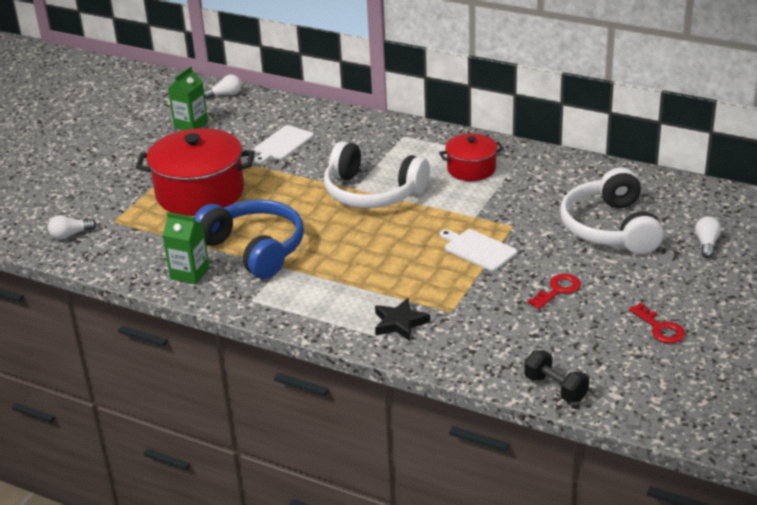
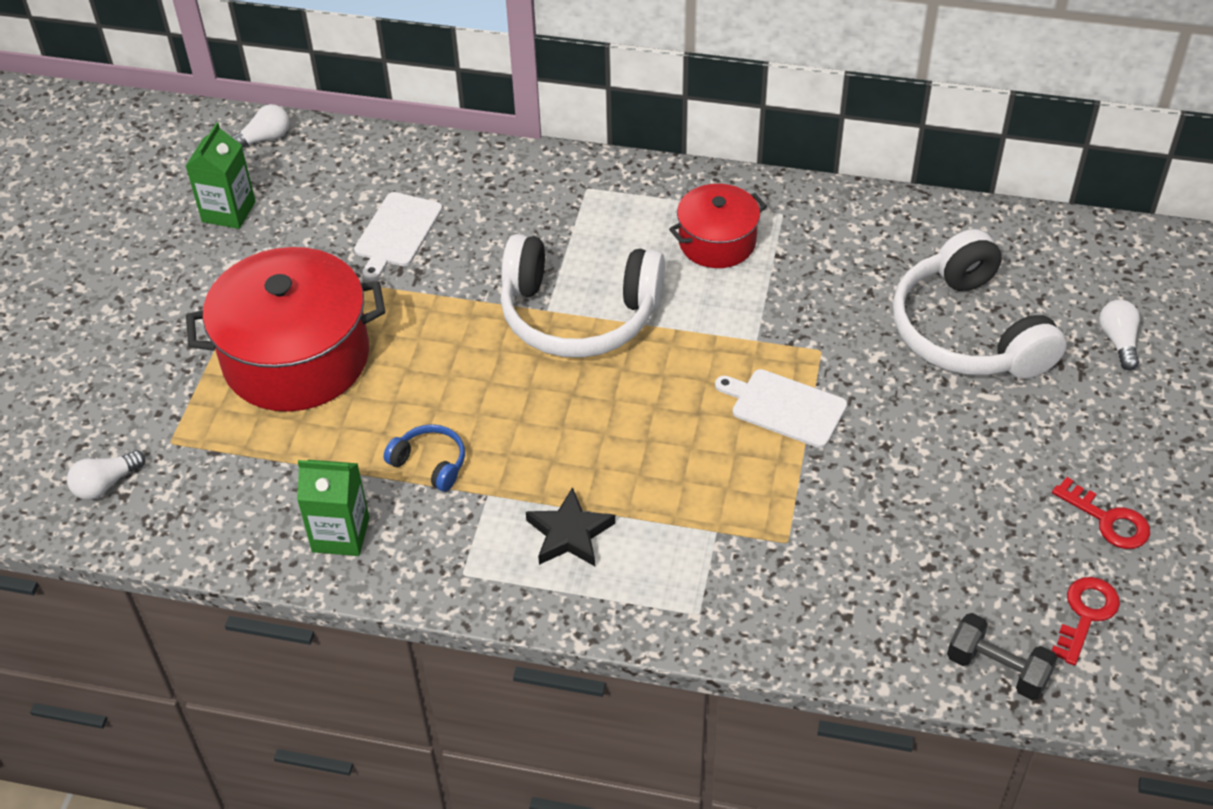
camera: 15 degrees left, 15 degrees up
(255, 248) = (430, 463): blue headphones -> blue headphones, size x0.44
(399, 323) = (716, 580): black star -> black star (569, 534)
(558, 290) = (933, 470): red key -> red key (1085, 614)

